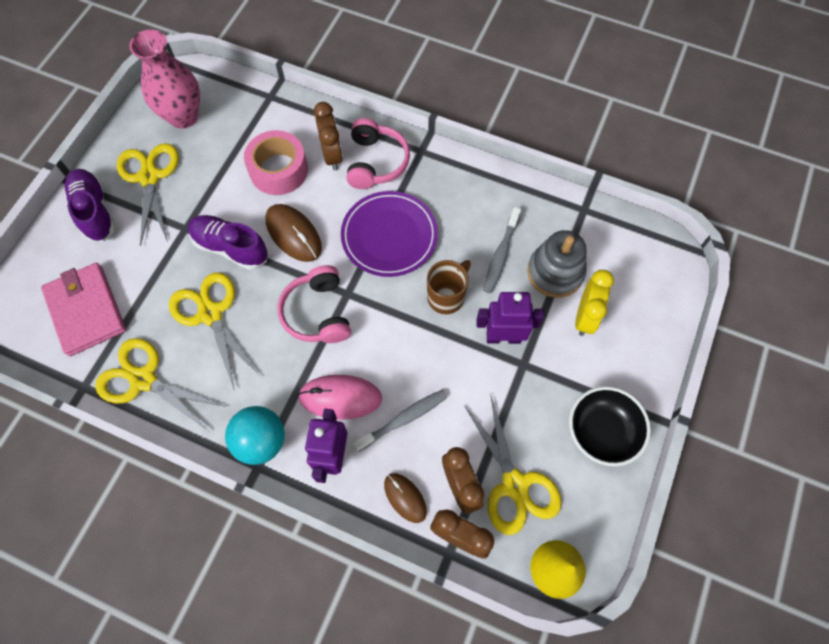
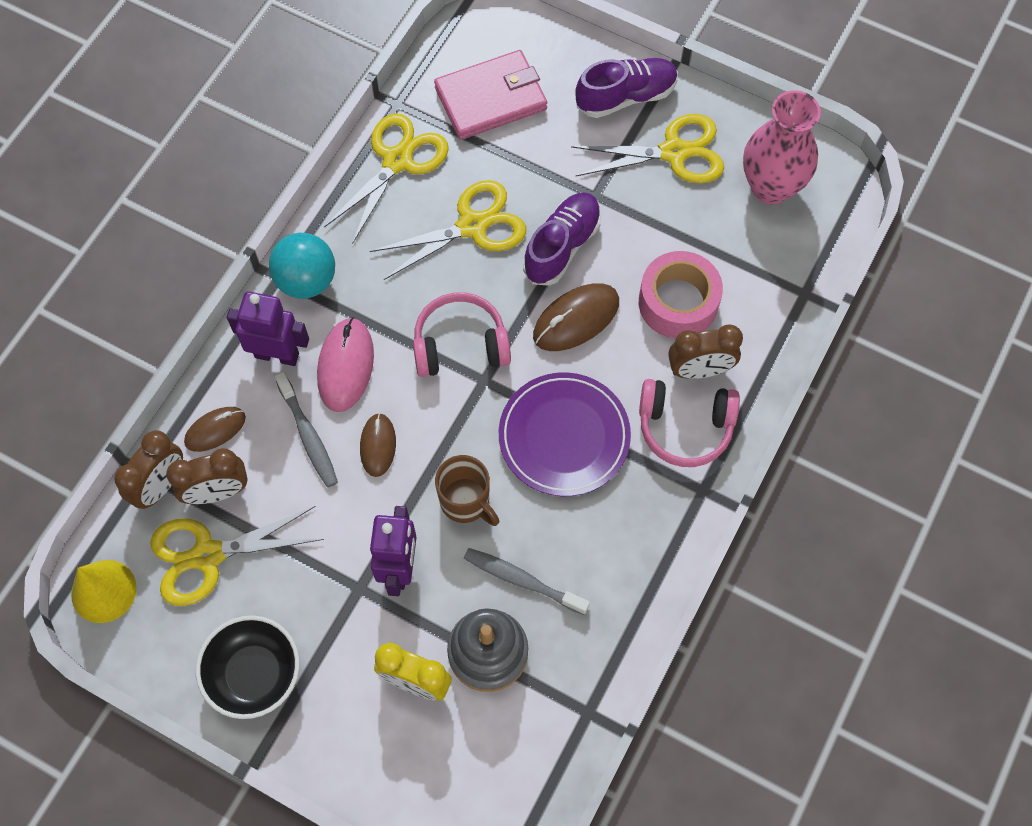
camera: 95 degrees right, 0 degrees up
(407, 364) = (378, 445): none -> brown mouse

